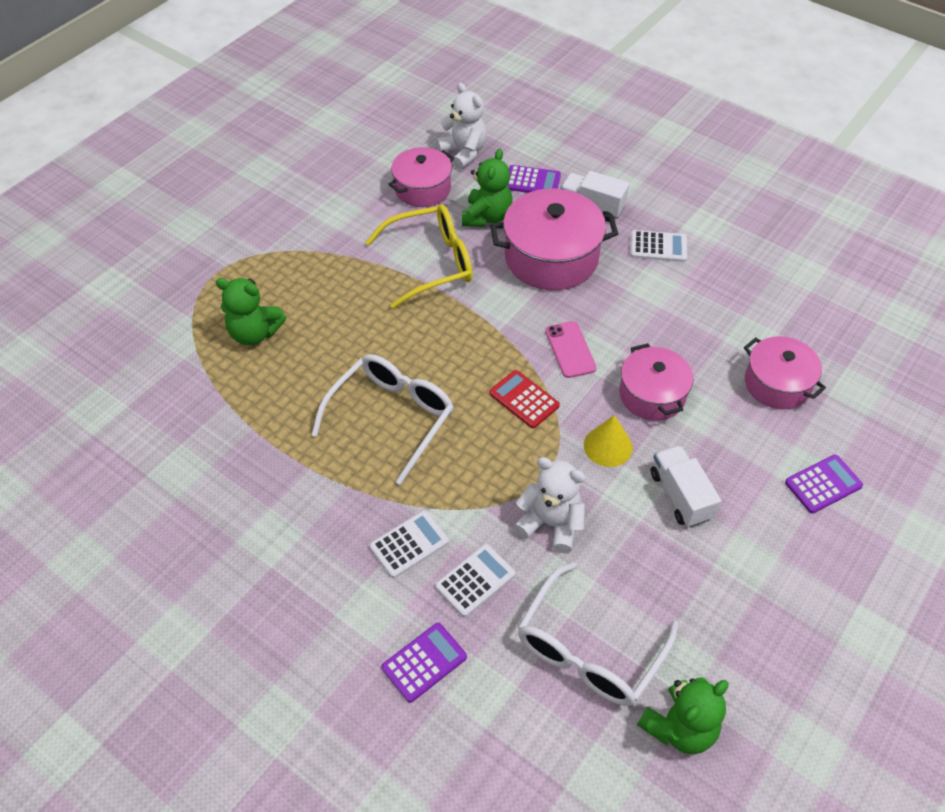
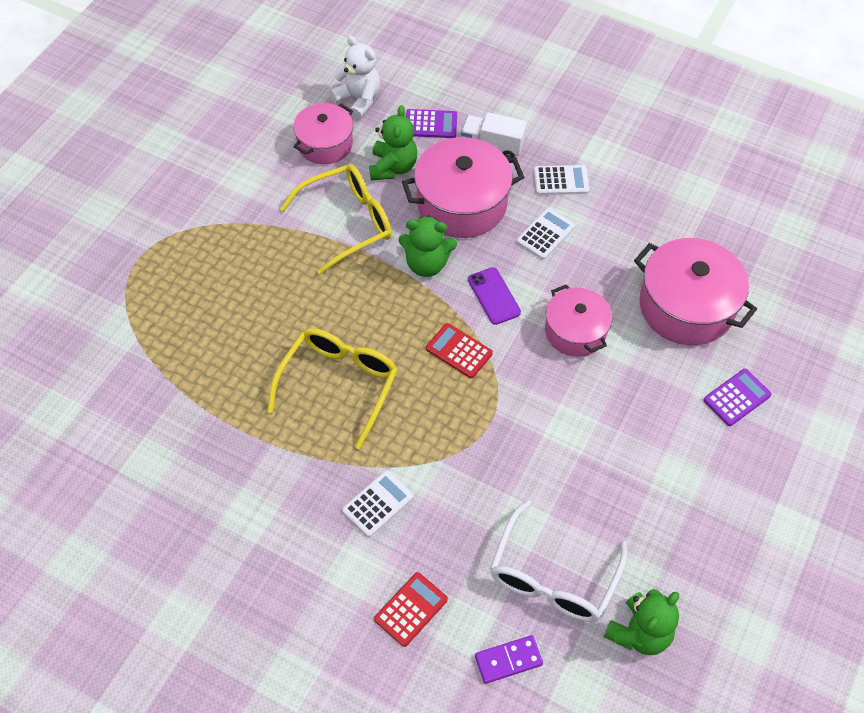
camera: 10 degrees left, 5 degrees up
(254, 333) = (191, 316): green teddy bear -> green teddy bear (426, 264)
(392, 417) = (339, 384): white glasses -> yellow glasses
(424, 662) = (411, 609): purple calculator -> red calculator
(475, 580) = (443, 529): white calculator -> white calculator (545, 234)
(524, 736) = (508, 660): none -> purple domino
(551, 523) = (502, 467): white teddy bear -> none
(570, 350) = (494, 296): pink phone -> purple phone
(608, 446) = (542, 386): yellow cone -> none
(680, 495) = (613, 425): white truck -> none
(777, 384) = (686, 306): pink pot -> pink pot, size x1.57

